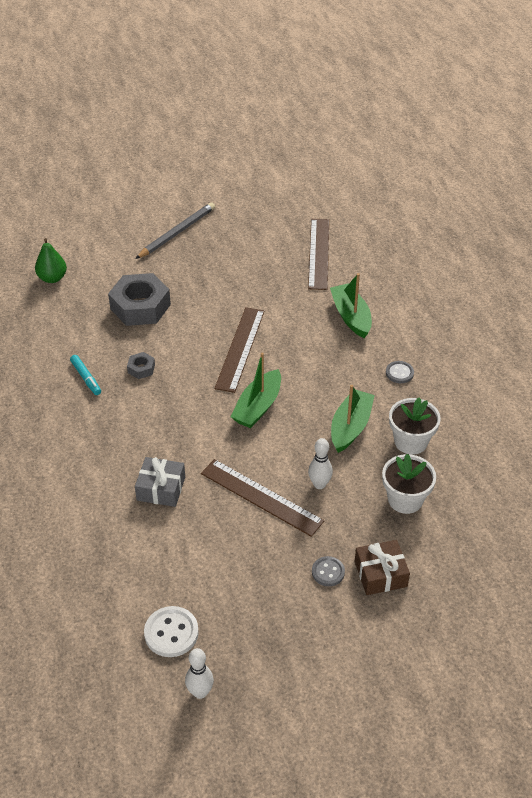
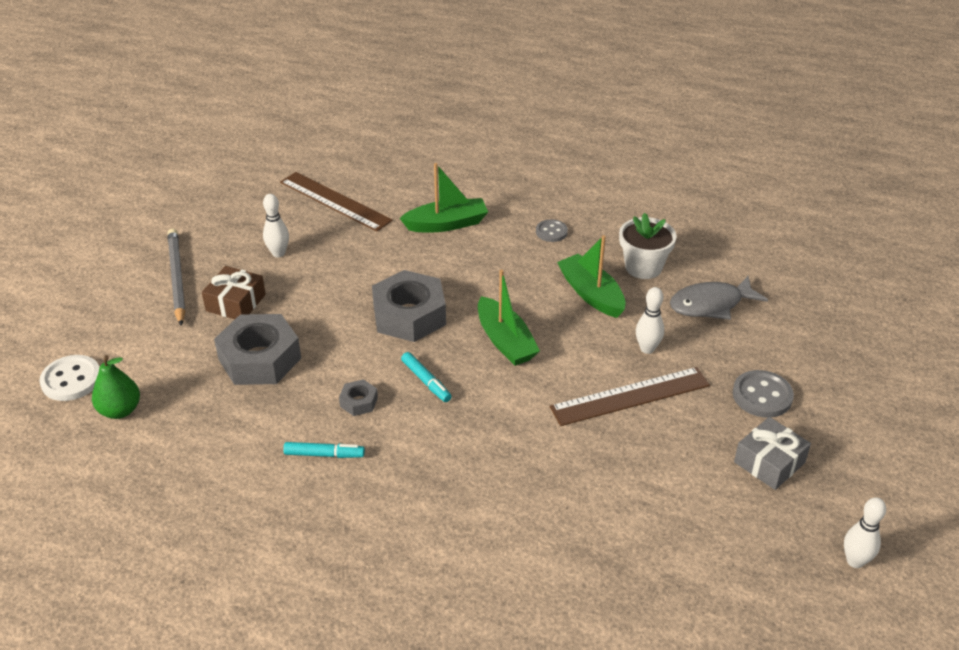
camera: 55 degrees left, 5 degrees down
(161, 488) = (554, 467): grey gift -> grey gift (769, 462)
(171, 633) = (763, 549): white button -> white button (71, 380)
(185, 389) = (426, 381): none -> turquoise marker
(240, 349) = (409, 315): brown ruler -> grey nut
(241, 259) = (278, 253): none -> white bowling pin
(328, 572) = (762, 396): grey button -> grey button, size x1.57
(351, 317) = (446, 224): green boat -> green boat turned 150 degrees clockwise
(380, 574) = (788, 363): brown gift -> brown gift (235, 303)
(405, 499) = (711, 304): white flower pot -> grey fish

